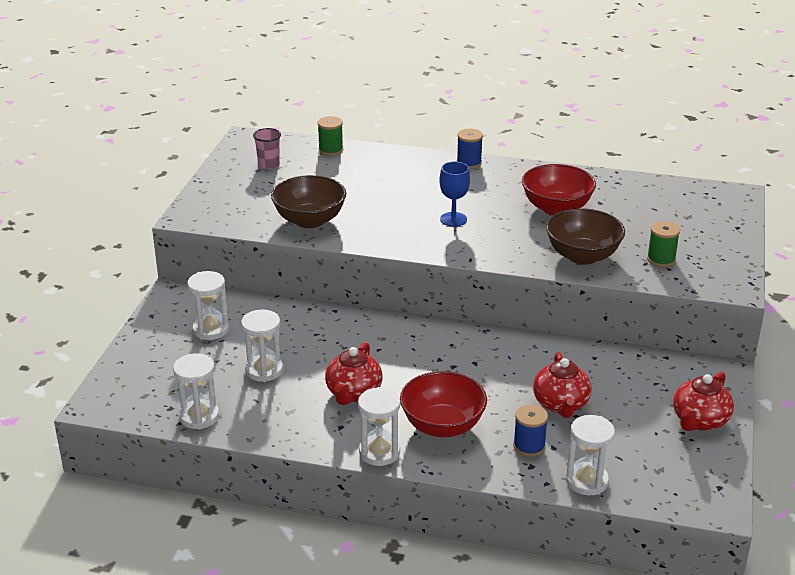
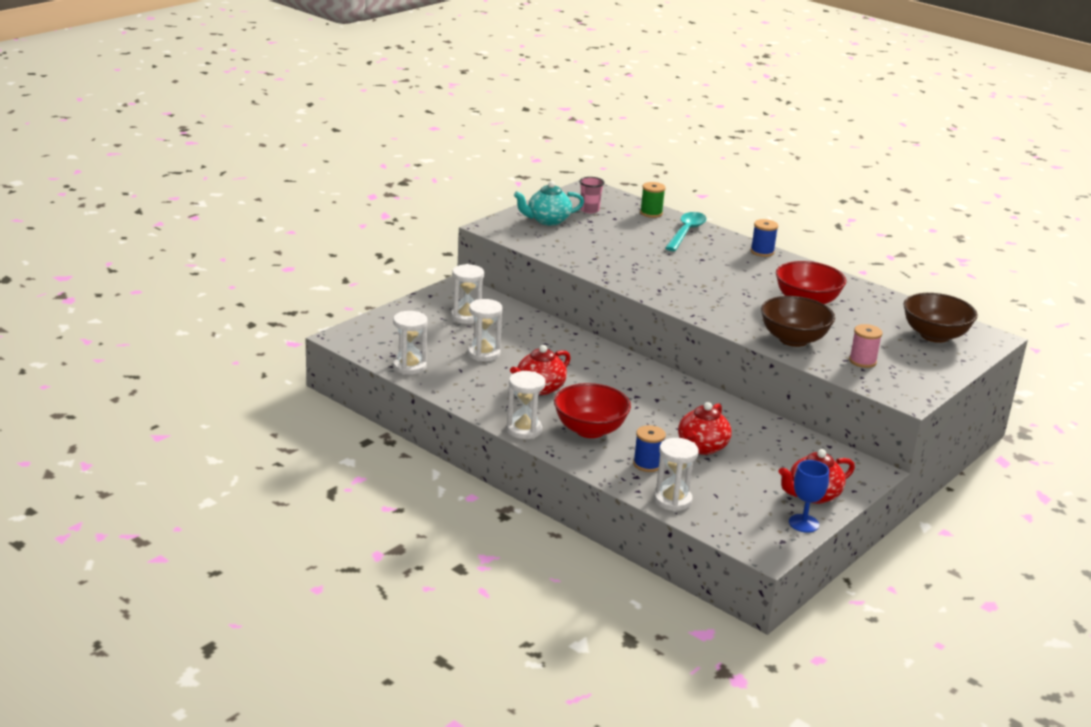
camera: 25 degrees right, 5 degrees down
(238, 190) = (547, 220): none -> turquoise teapot
(309, 220) = (586, 254): brown bowl -> brown bowl (934, 335)
(382, 162) = (686, 232): none -> turquoise spoon
(453, 219) = (706, 285): blue goblet -> blue goblet (803, 523)
(661, 259) = (862, 361): green spool -> pink spool

